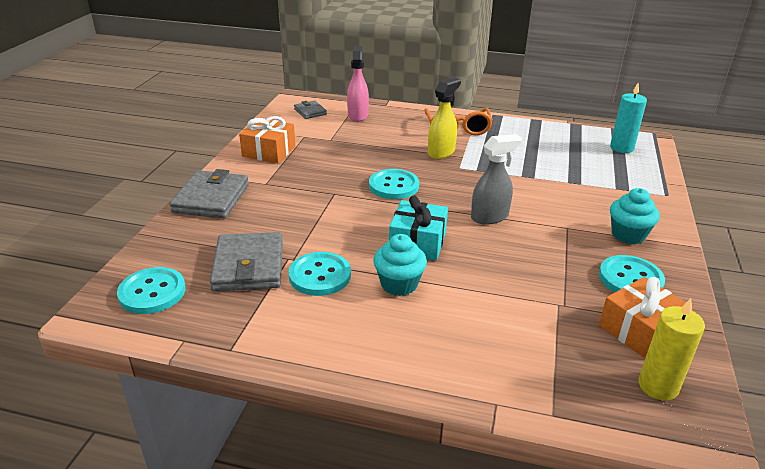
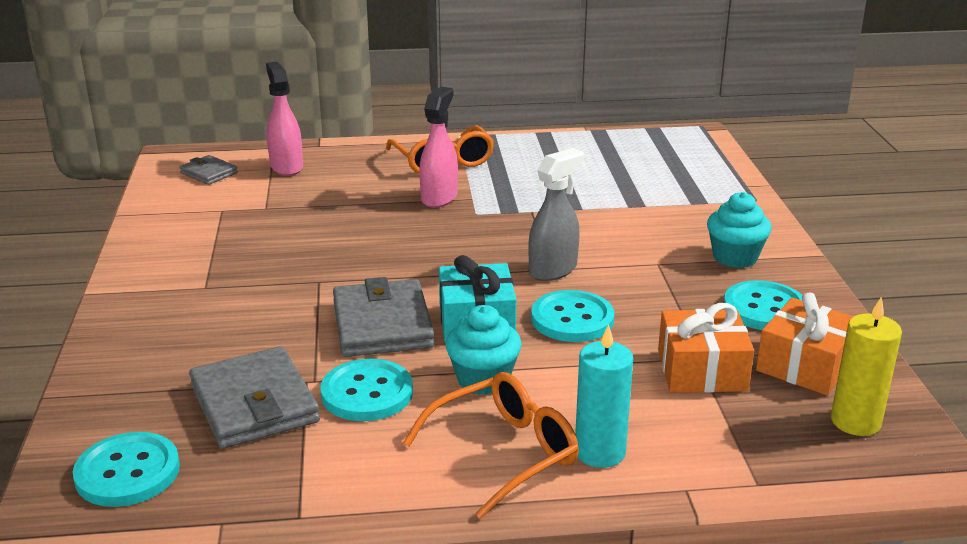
camera: 20 degrees left, 5 degrees down
(211, 198) = (132, 324): grey wallet -> grey wallet (382, 324)
(269, 151) = (180, 241): orange gift -> orange gift (702, 370)
(384, 340) = (505, 452): none -> orange glasses
(393, 186) = (399, 254): turquoise button -> turquoise button (572, 319)
(441, 152) = (439, 197): yellow spray bottle -> pink spray bottle
(621, 148) = (672, 151): turquoise candle -> turquoise candle (600, 452)

